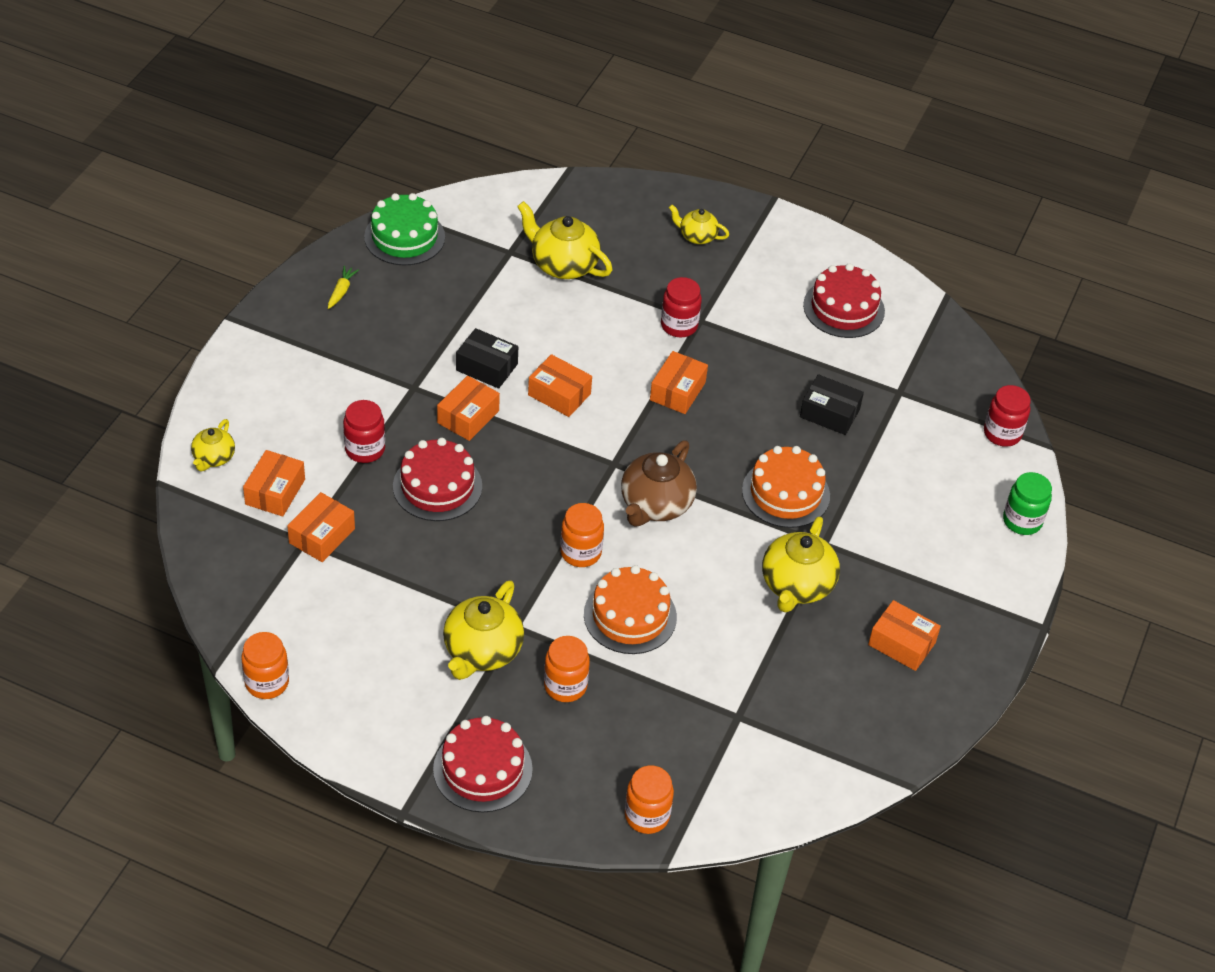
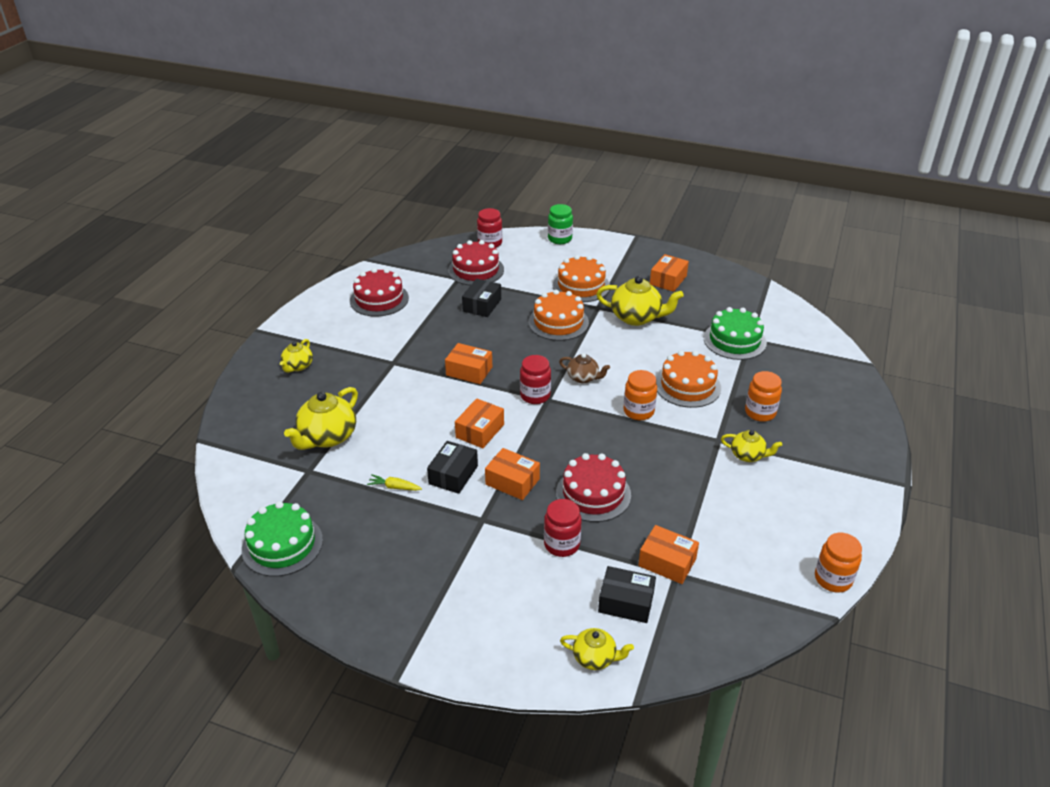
camera: 90 degrees left, 10 degrees down
(275, 492) = (626, 602): orange box -> black box
(341, 291) = (358, 585): yellow carrot -> yellow carrot (394, 487)
(482, 651) = (748, 455): yellow teapot -> yellow teapot, size x0.58
(482, 769) = (849, 447): red cake -> red cake (476, 270)
(647, 816) = (843, 373): orange jar -> none
(655, 505) = (583, 378): brown teapot -> brown teapot, size x0.58
(679, 325) = (399, 372): red jar -> red jar (535, 395)
(734, 695) = (734, 340): none -> green cake
(882, 531) = (581, 286): none -> orange cake

